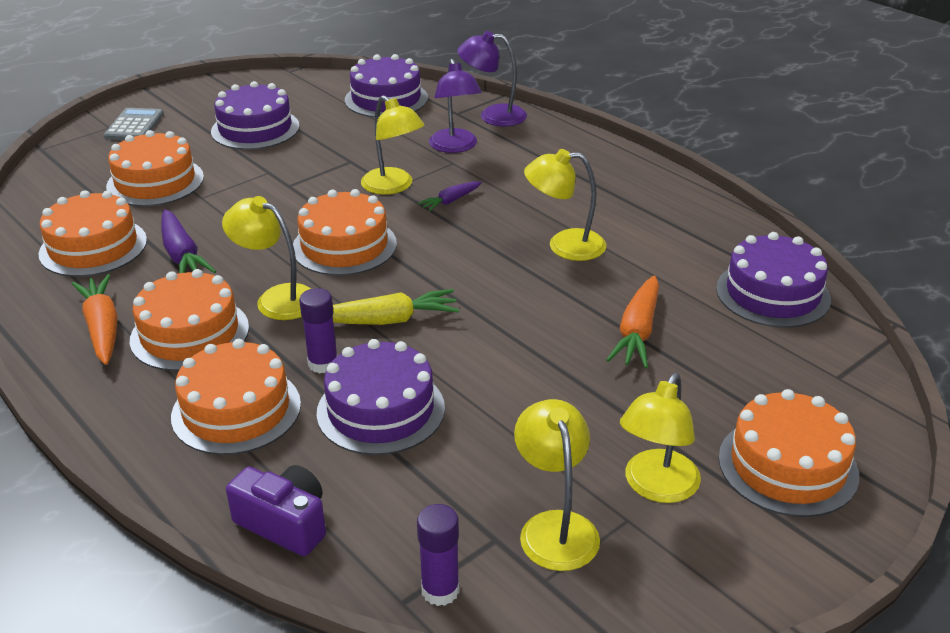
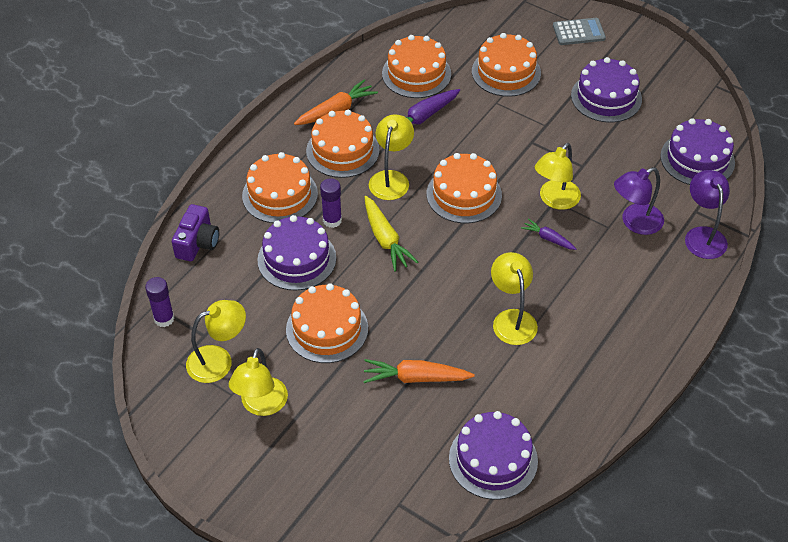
camera: 75 degrees right, 15 degrees up
(656, 487) = (261, 405): yellow lamp -> yellow lamp turned 90 degrees counterclockwise
(787, 466) = (296, 474): orange cake -> orange cake (327, 329)

